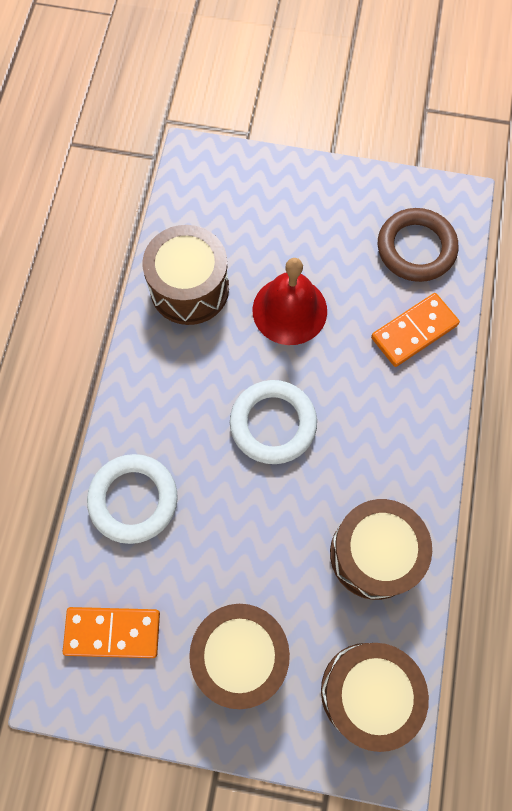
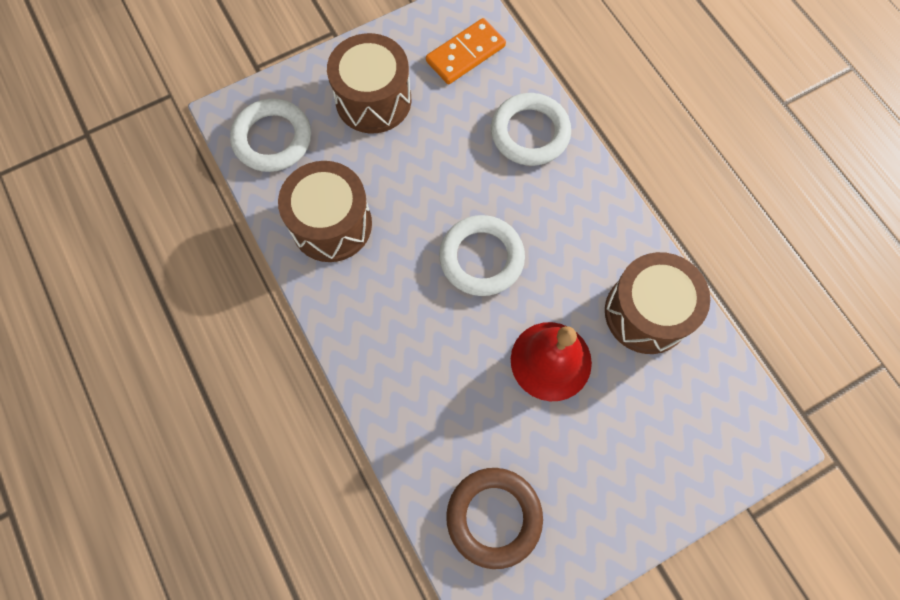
camera: 140 degrees right, 0 degrees up
(367, 692) = (272, 139): brown drum -> white ring
(414, 331) = (432, 428): orange domino -> none

